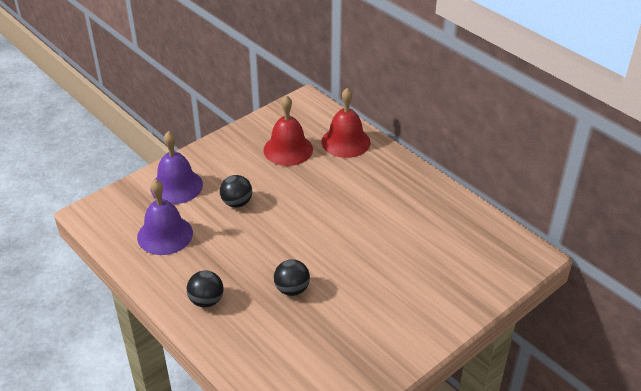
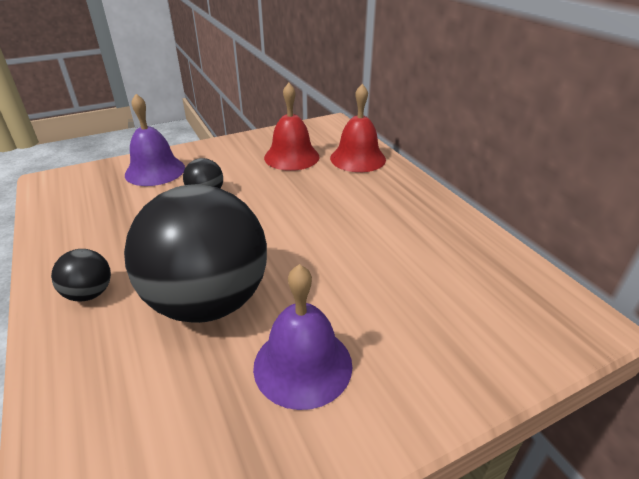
camera: 15 degrees right, 5 degrees down
(165, 235) = (105, 212): purple bell -> purple bell (303, 365)
(292, 289) = (208, 301): black ball -> black ball, size x2.41

